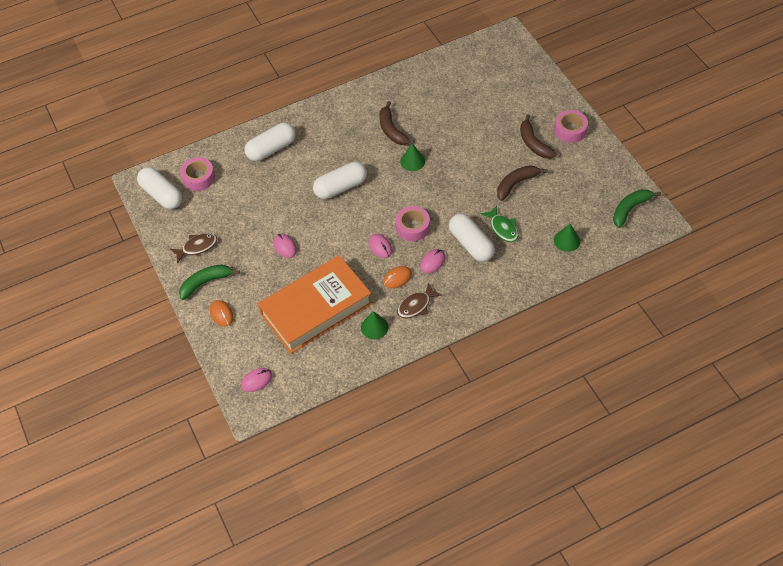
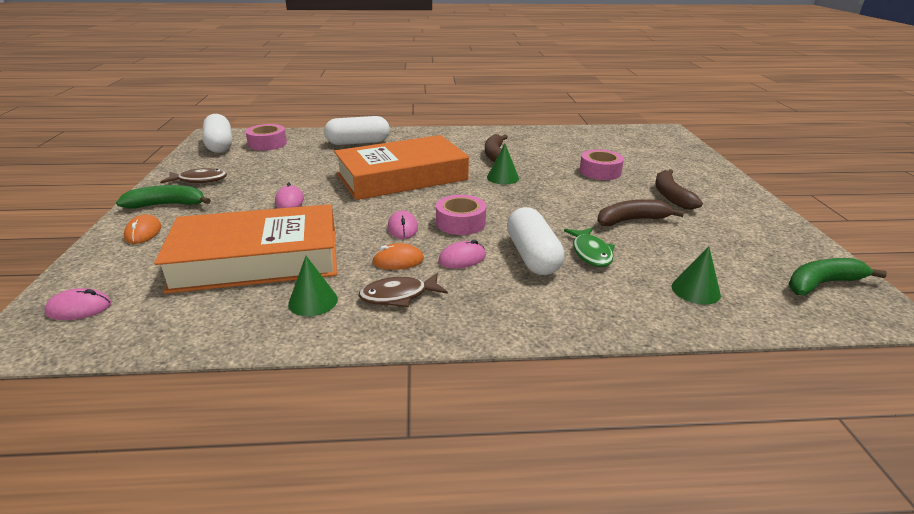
camera: 20 degrees right, 25 degrees down
(340, 187) = (402, 177): white capsule -> orange book
(570, 130) = (727, 196): pink tape -> pink tape (600, 171)

